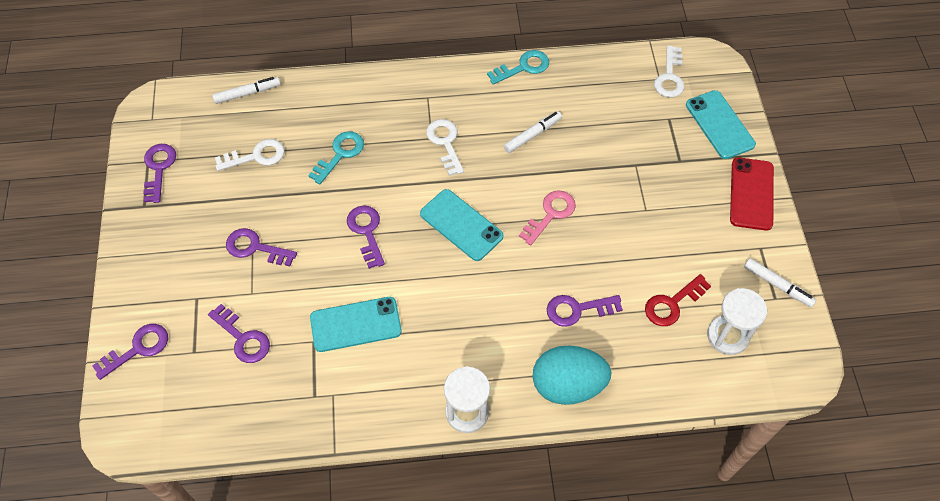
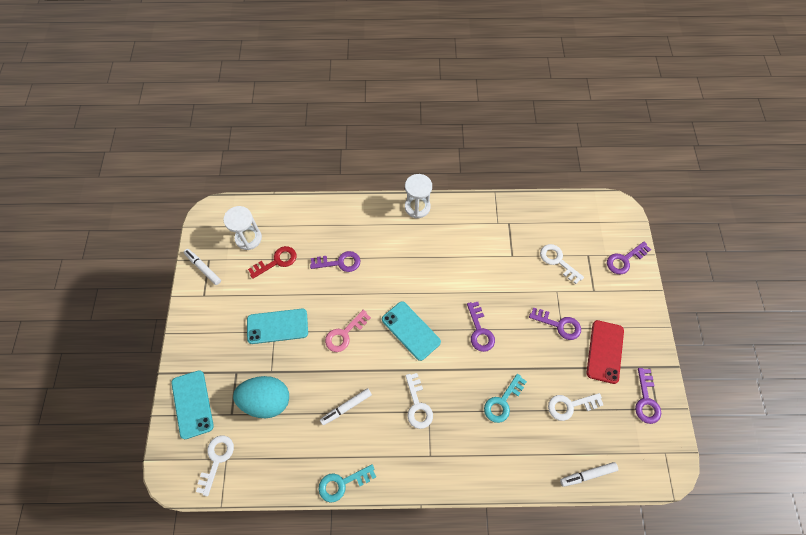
camera: 175 degrees left, 5 degrees up
(243, 338) = (558, 261): purple key -> white key
(355, 324) = (485, 264): turquoise phone -> turquoise phone (277, 326)
(567, 385) = (355, 217): turquoise egg -> turquoise egg (266, 400)
(751, 194) = (192, 338): red phone -> red phone (605, 351)

